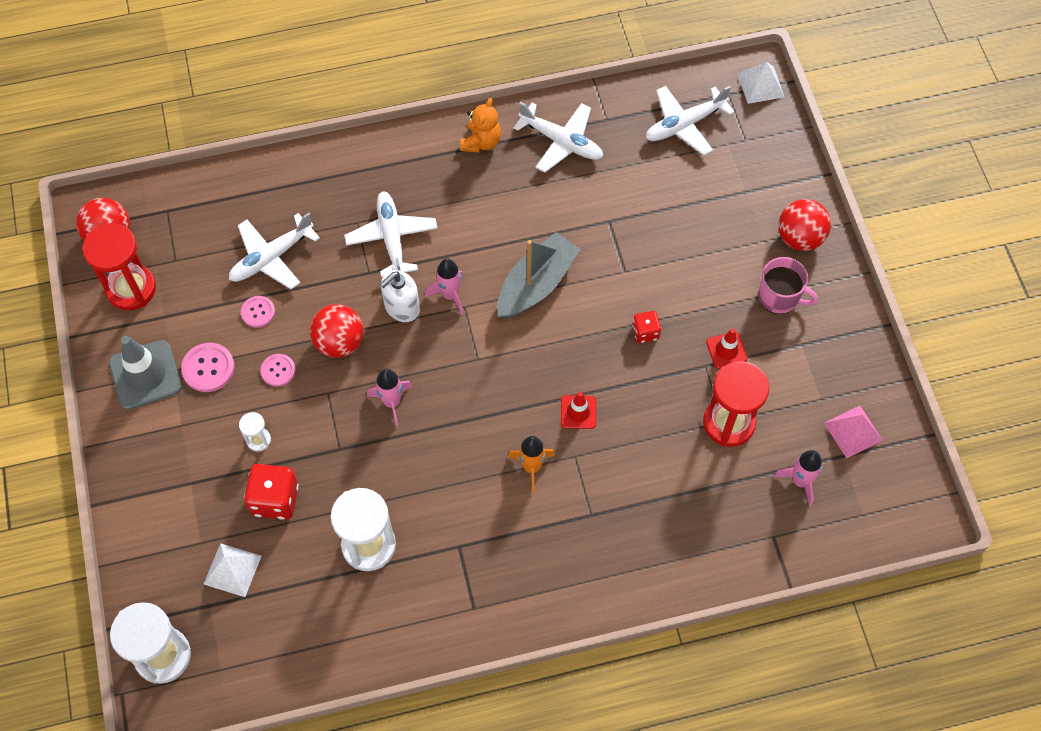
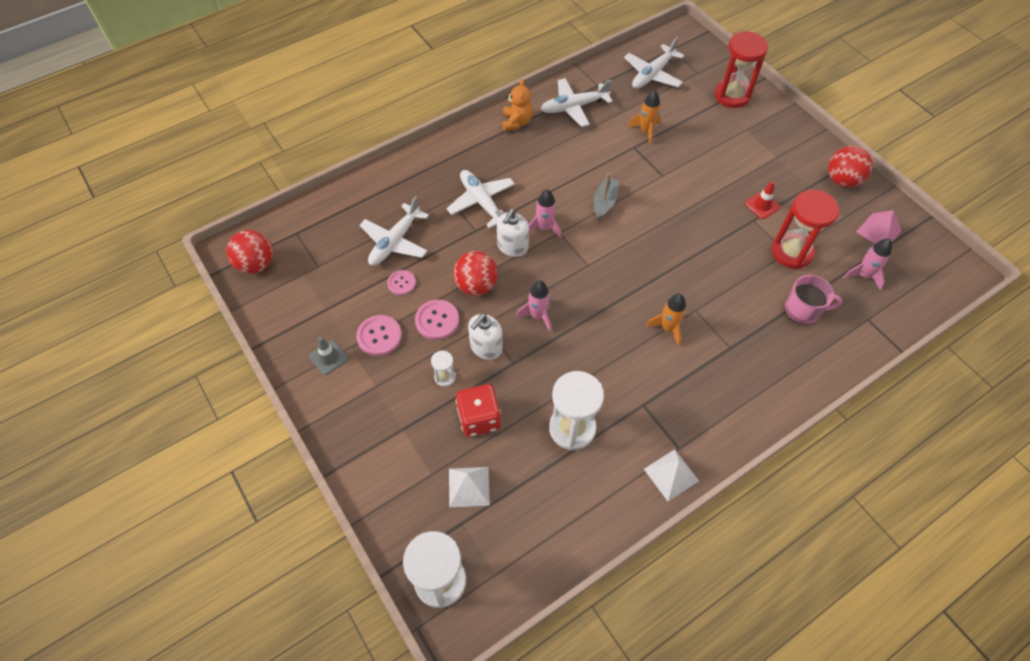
camera: 20 degrees left, 5 degrees down
(131, 289) = (290, 297): red hourglass -> red hourglass (732, 95)
(145, 375) = (328, 357): grey traffic cone -> grey traffic cone, size x0.56
(278, 370) = (437, 320): pink button -> pink button, size x1.51
(317, 420) = (486, 347): none -> white soap dispenser
(536, 284) = (604, 202): grey boat -> grey boat, size x0.60
(561, 142) = (574, 107): white plane -> white plane turned 150 degrees clockwise
(578, 412) = (681, 278): red traffic cone -> none
(635, 203) = (646, 131): none -> orange rocket
(645, 332) = (699, 210): red dice -> none
(760, 85) = (689, 38): white pyramid -> white pyramid (671, 474)
(780, 297) = (778, 161): pink mug -> pink mug (803, 310)
(800, 238) = (769, 121): red ball -> red ball (842, 180)

